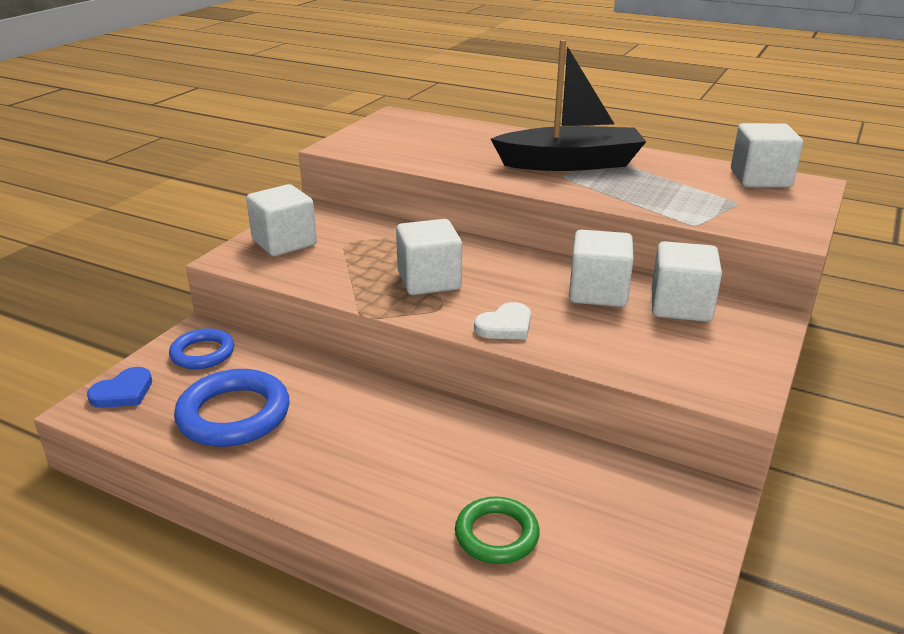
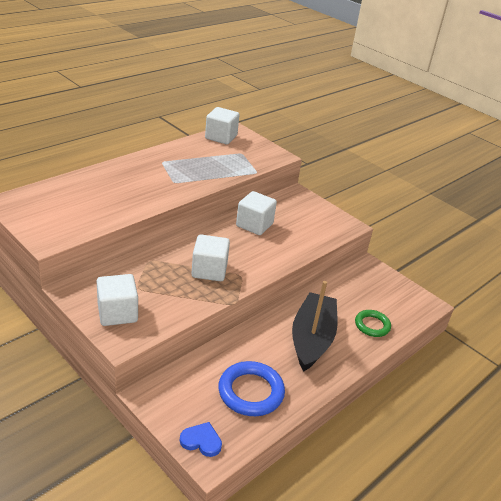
camera: 75 degrees left, 5 degrees up
(123, 392) = (201, 441): blue heart -> blue heart turned 45 degrees counterclockwise
(202, 353) = (176, 396): blue ring -> none
(505, 326) = (269, 261): white heart -> none
(570, 163) = (158, 174): black boat -> black boat (312, 339)
(680, 306) = (279, 209): white cube -> none

